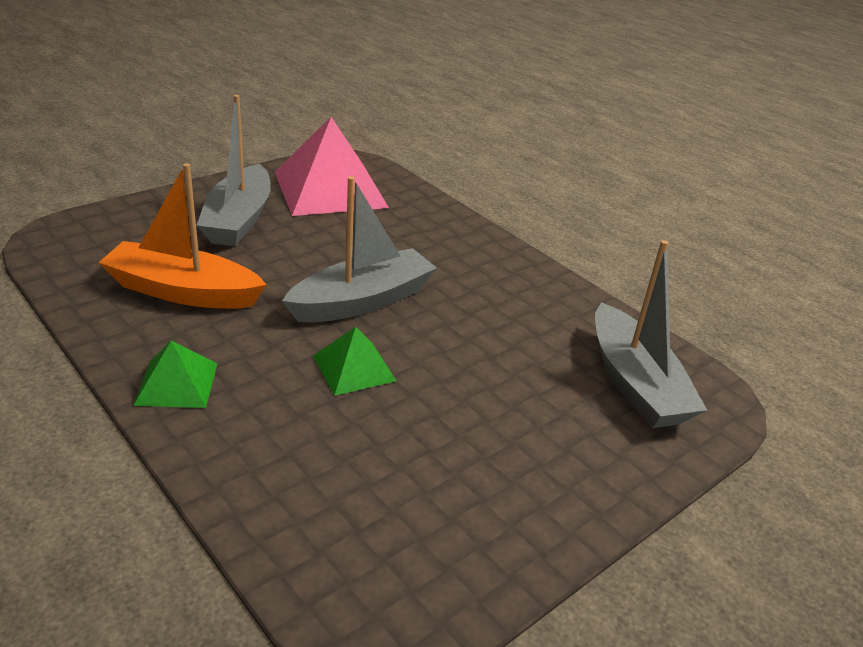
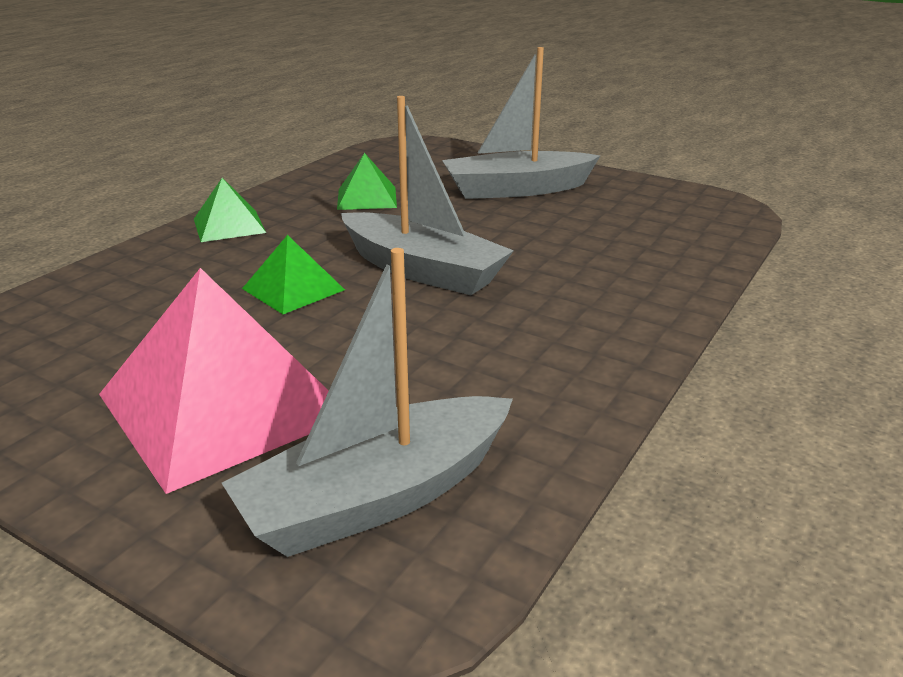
camera: 75 degrees right, 5 degrees down
(183, 291) = (367, 198): orange boat -> green pyramid
(330, 189) = (643, 211): pink pyramid -> pink pyramid (223, 404)

